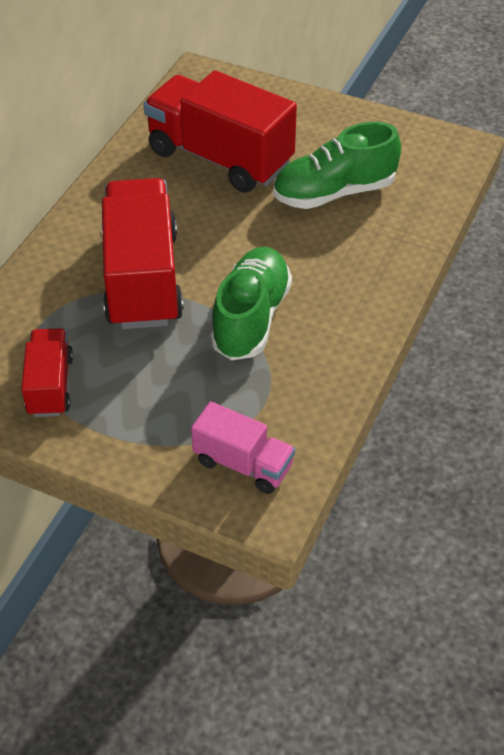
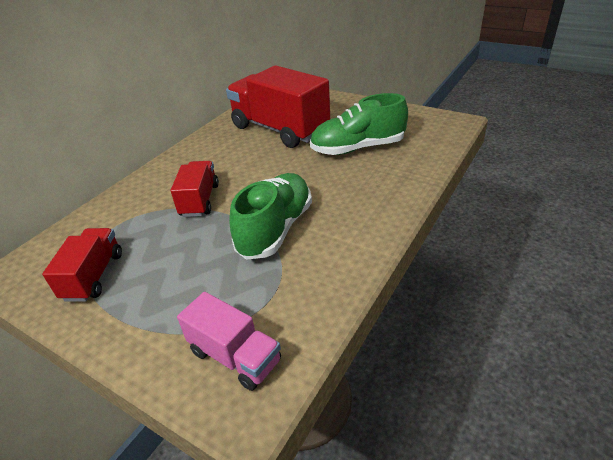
camera: 10 degrees right, 10 degrees down
(143, 279) = (200, 200): red truck -> red truck, size x0.53

